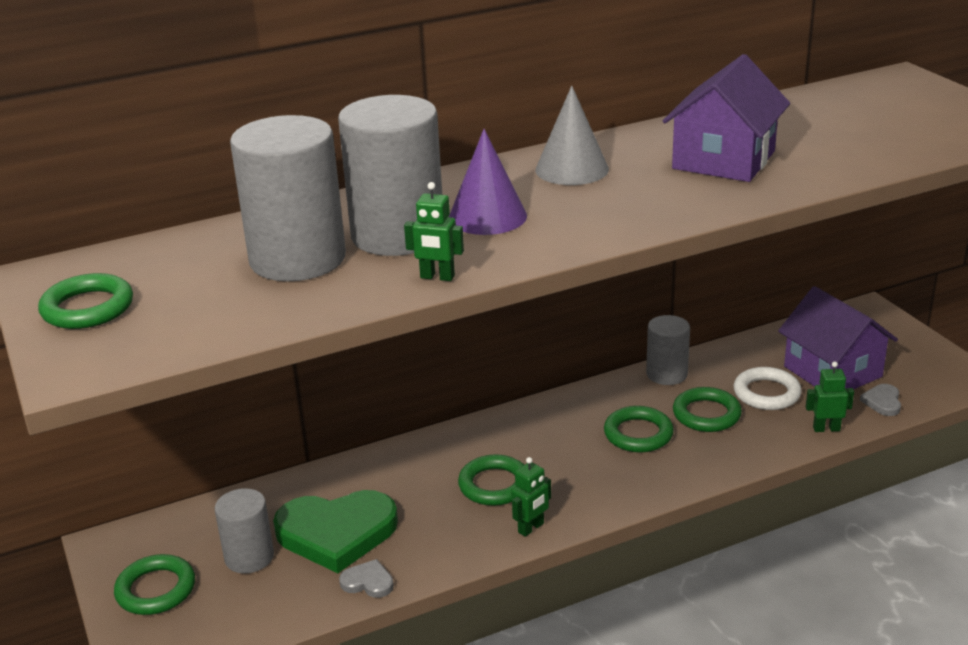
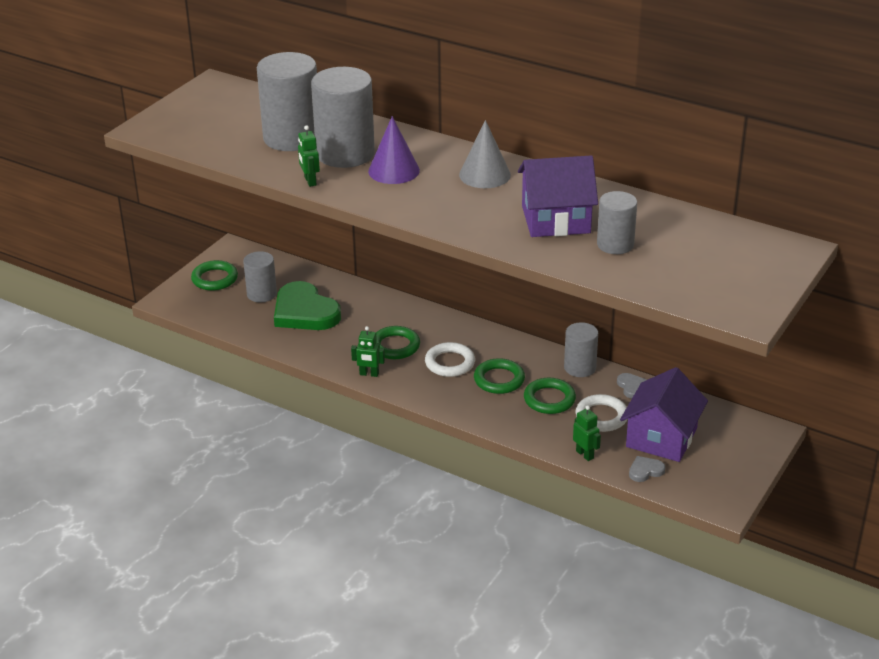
camera: 55 degrees right, 5 degrees up
(87, 308) = (195, 108): green ring -> none
(368, 582) = (276, 339): grey heart -> grey heart (632, 387)
(571, 457) = (450, 363): none -> white ring
(812, 146) = (615, 244): none -> grey cylinder

